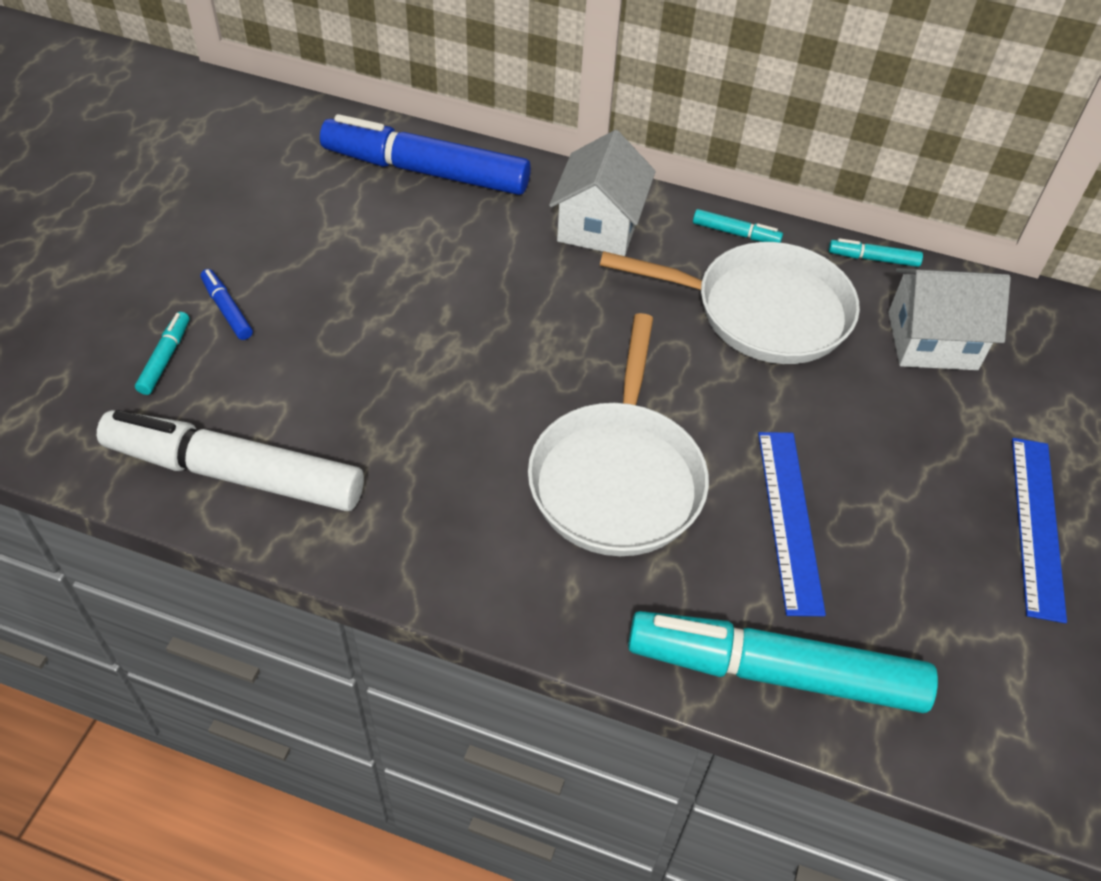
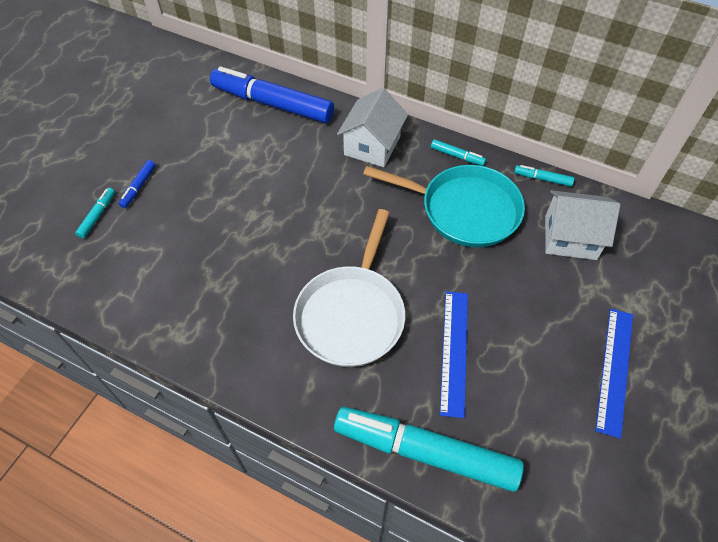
camera: 10 degrees right, 5 degrees up
(227, 309) = (138, 187): blue marker -> blue marker turned 135 degrees counterclockwise
(234, 473) = (124, 292): white marker -> none
(762, 311) = (464, 210): white pan -> turquoise pan

